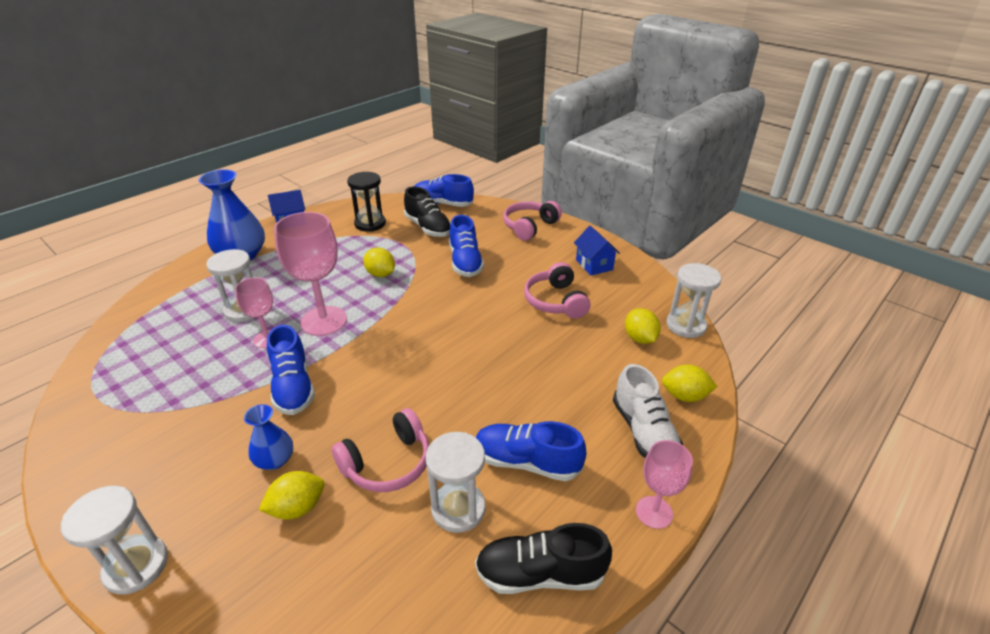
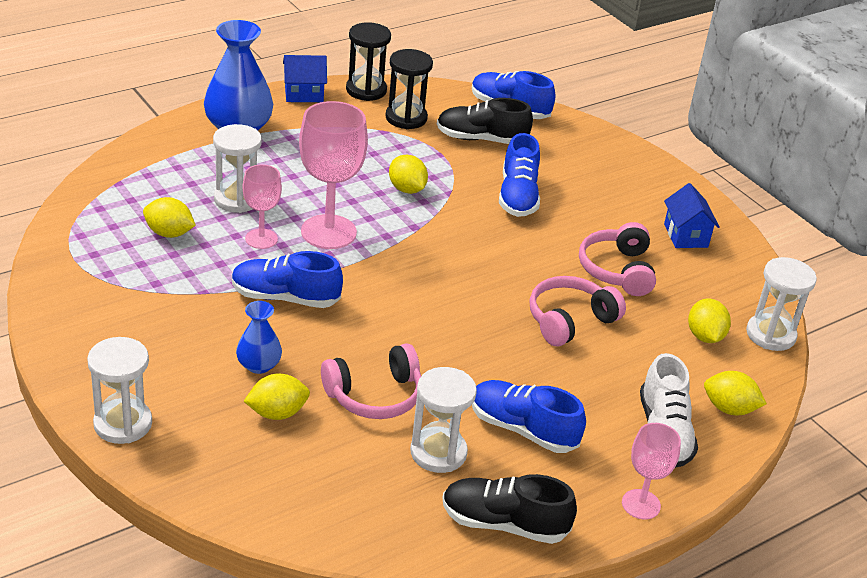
camera: 10 degrees right, 0 degrees up
(185, 352) = (169, 233): none -> yellow lemon
(293, 387) = (285, 297): blue shoe -> blue shoe turned 105 degrees clockwise
(337, 211) = (366, 90): none -> black hourglass
(428, 227) = (481, 139): black shoe -> black shoe turned 120 degrees clockwise
(529, 227) = (618, 166): pink headphones -> pink headphones (569, 320)

